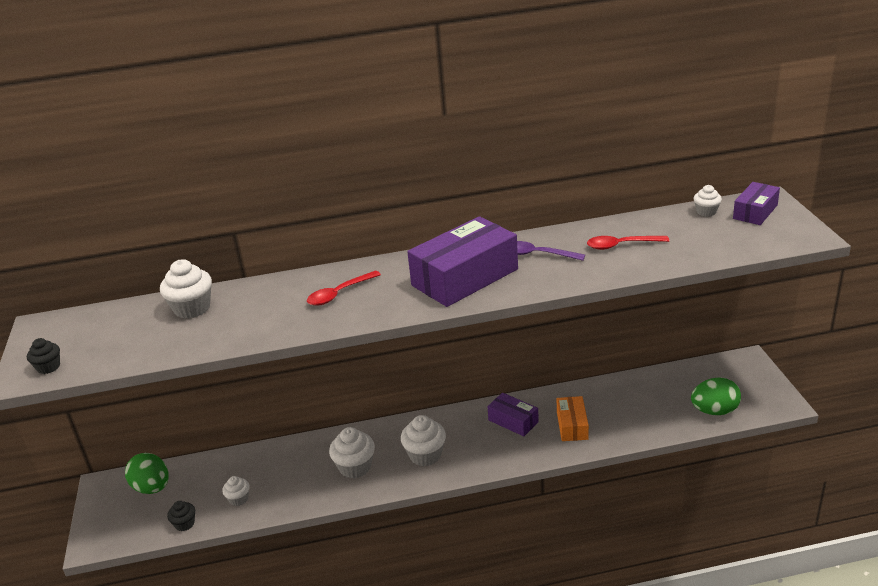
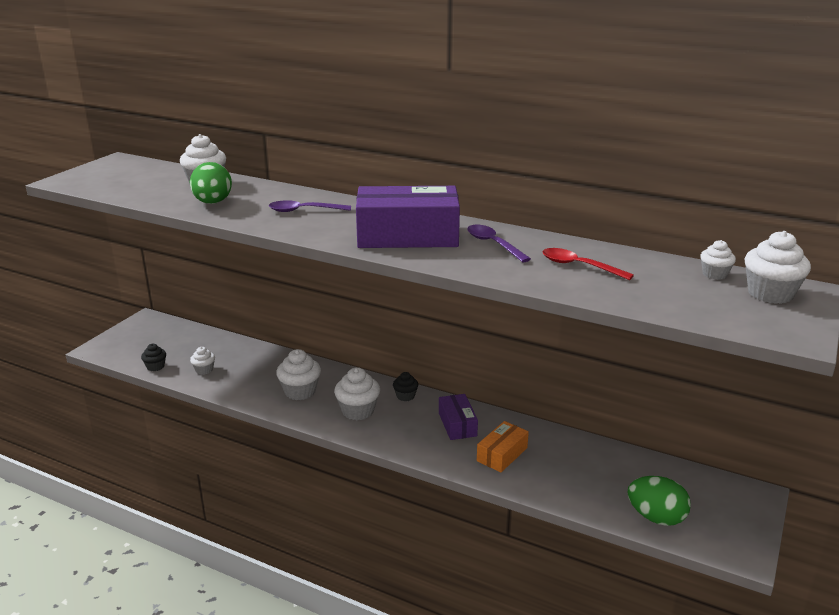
camera: 35 degrees right, 5 degrees down
(48, 367) = (81, 181): black cupcake -> black cupcake (405, 396)
(152, 488) = (168, 335): green egg -> green egg (213, 203)
(339, 294) = (304, 210): red spoon -> purple spoon
(755, 212) = (770, 293): purple box -> white cupcake

